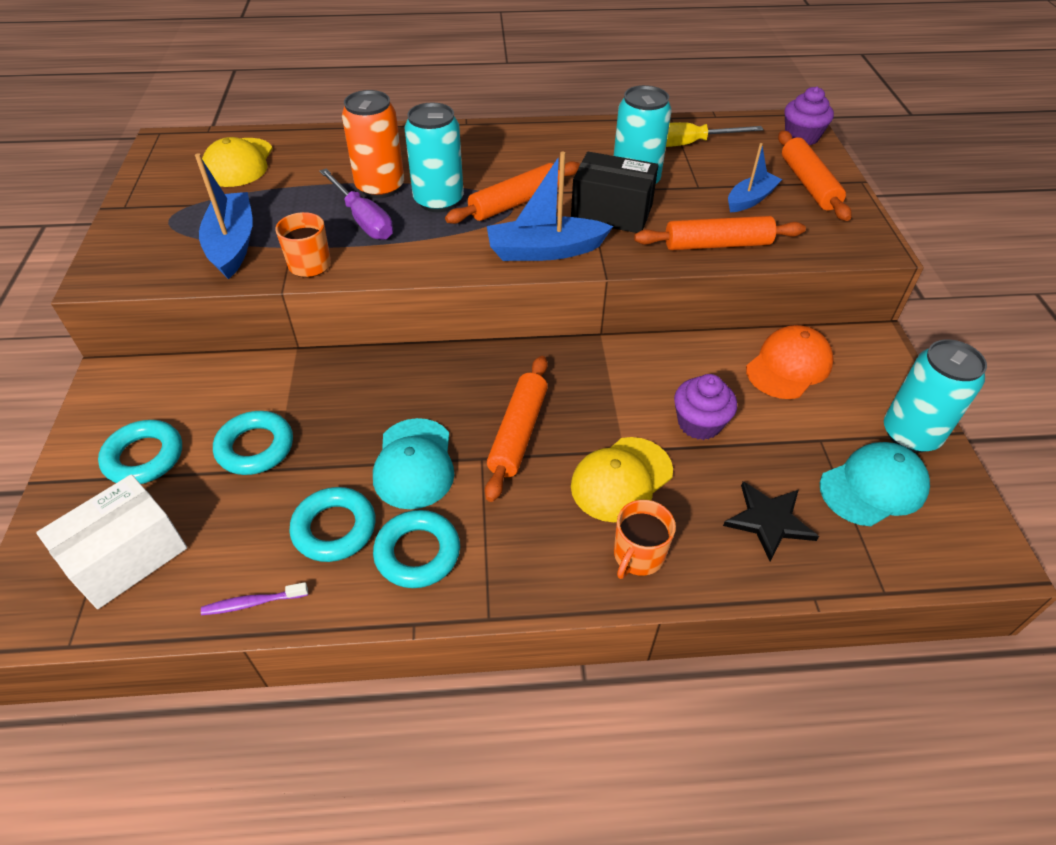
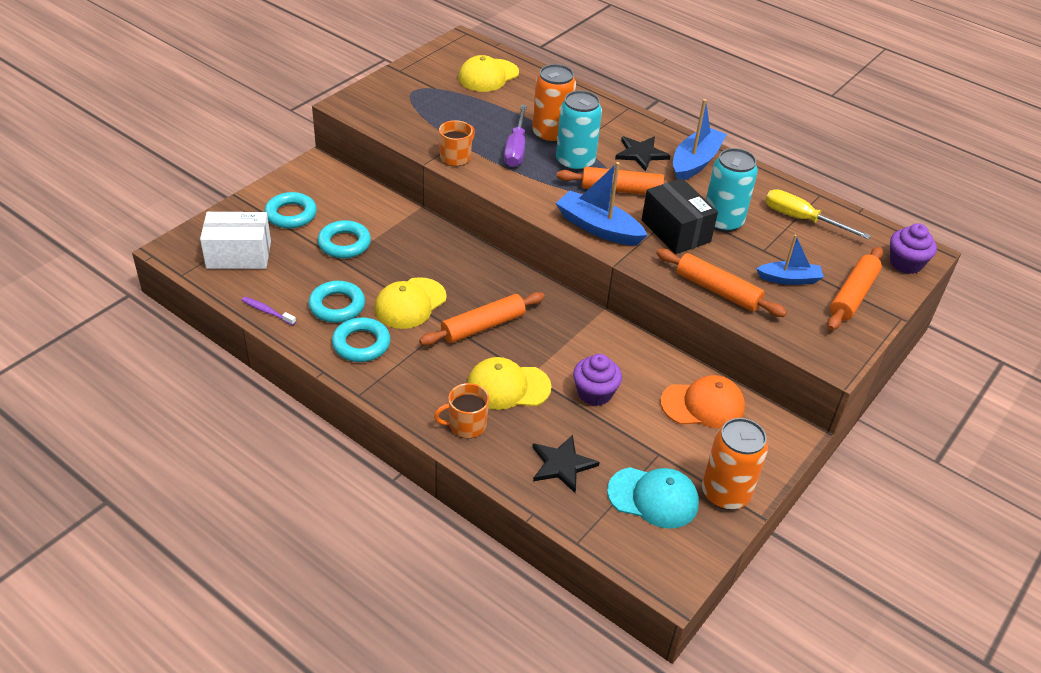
camera: 40 degrees right, 5 degrees down
(232, 244) = (429, 123): blue boat -> blue boat (695, 162)
(414, 464) = (410, 303): turquoise cap -> yellow cap
(487, 160) = (641, 154): none -> black star
(910, 434) = (725, 493): turquoise can -> orange can

